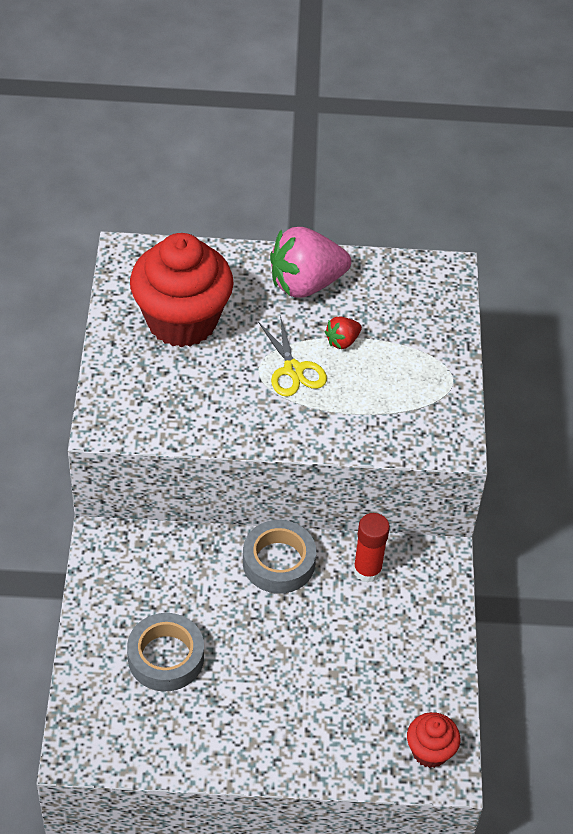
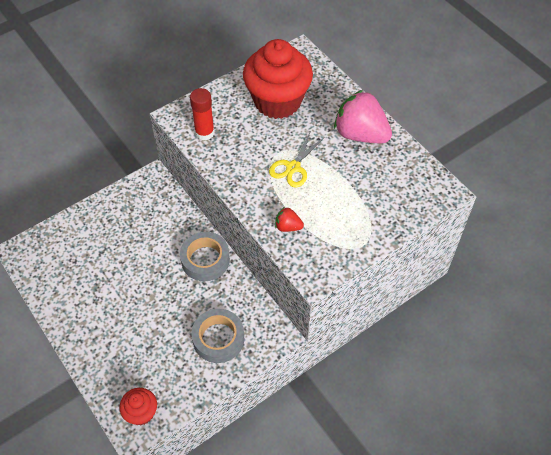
camera: 55 degrees right, 5 degrees up
(166, 657) = (104, 250): grey tape -> grey tape (218, 339)
(342, 341) = (336, 176): red strawberry -> red strawberry (288, 227)
(367, 570) = (237, 304): red glue stick -> red glue stick (204, 132)

